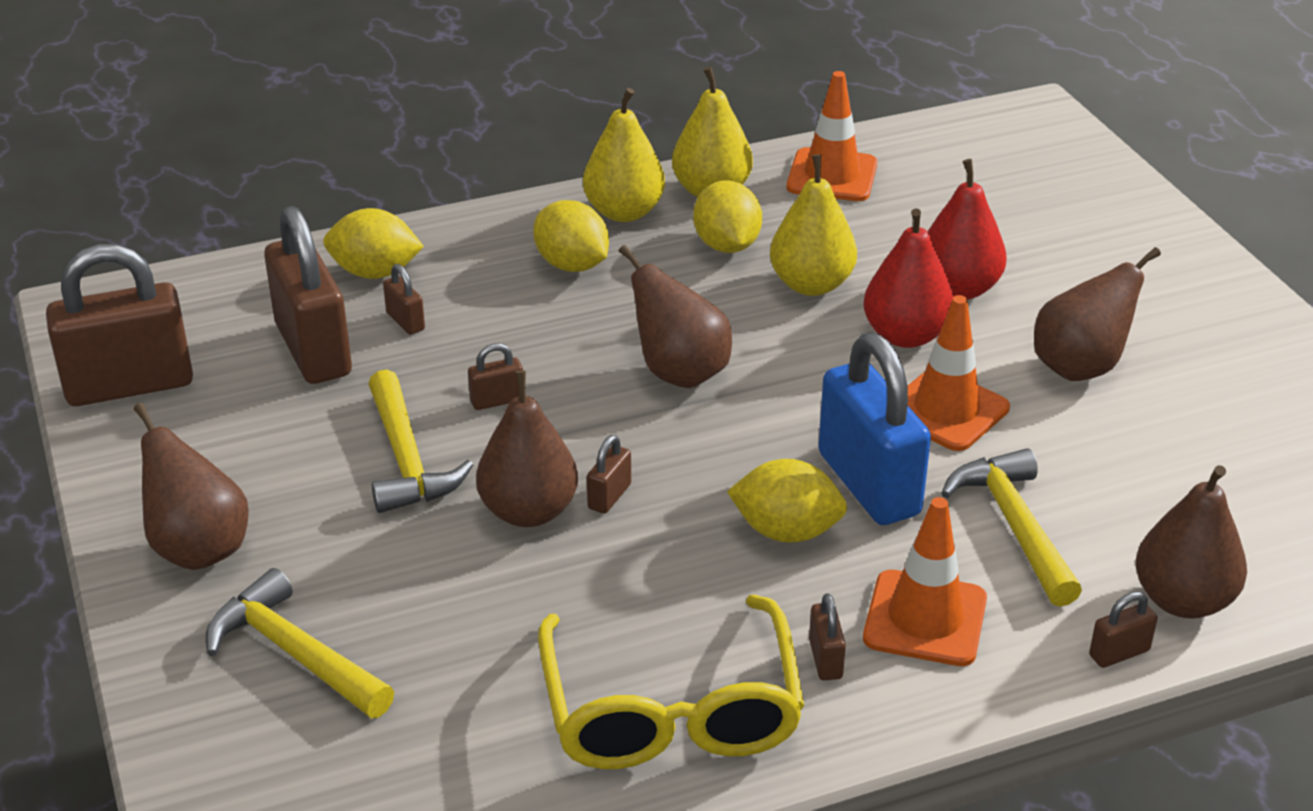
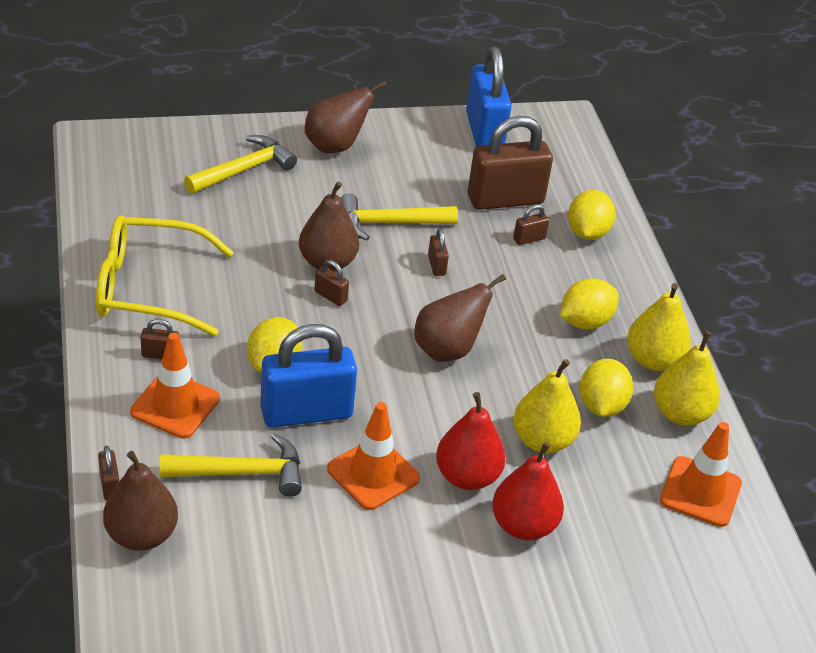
camera: 95 degrees right, 5 degrees up
(129, 385) = (484, 132): brown padlock -> blue padlock
(726, 245) = (601, 406): yellow lemon -> yellow lemon turned 75 degrees counterclockwise
(1080, 367) = (406, 568): brown pear -> none

